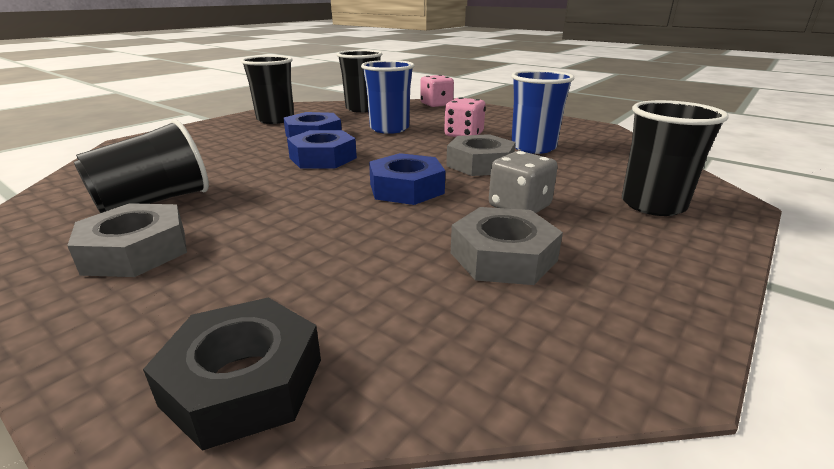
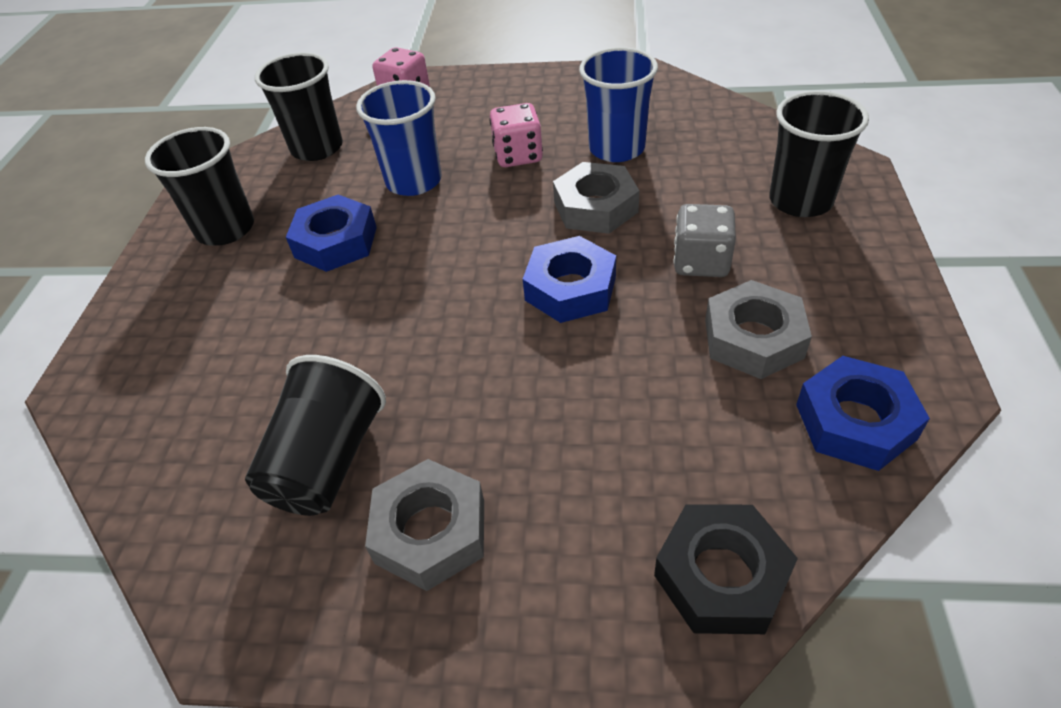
camera: 30 degrees left, 20 degrees up
(323, 158) = (411, 281): blue nut -> blue nut (855, 422)

